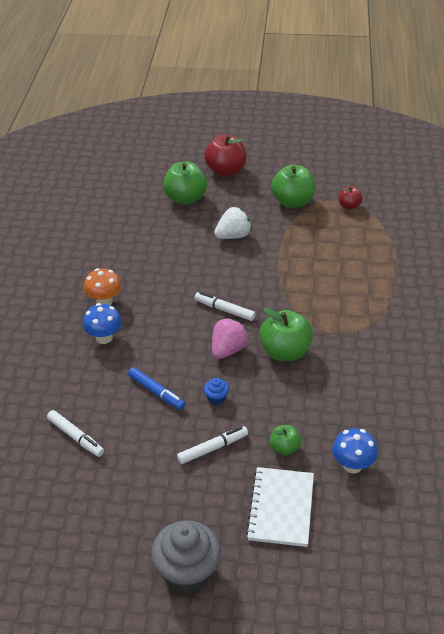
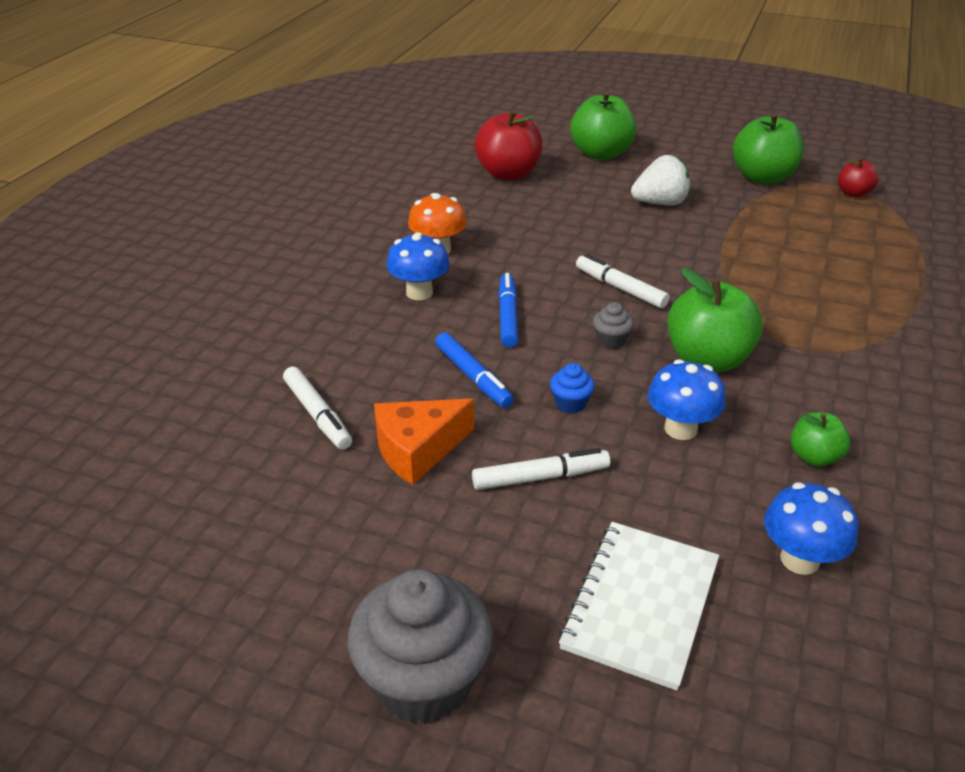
camera: 15 degrees right, 5 degrees down
(141, 447) = (418, 450): none -> orange cheese
(163, 344) = (508, 316): none -> blue marker
(226, 171) = (669, 133): red apple -> red apple (508, 174)
(228, 350) = (611, 340): pink strawberry -> grey cupcake
(279, 401) = (680, 429): none -> blue mushroom
(284, 448) = (672, 503): green apple -> green apple (814, 457)

